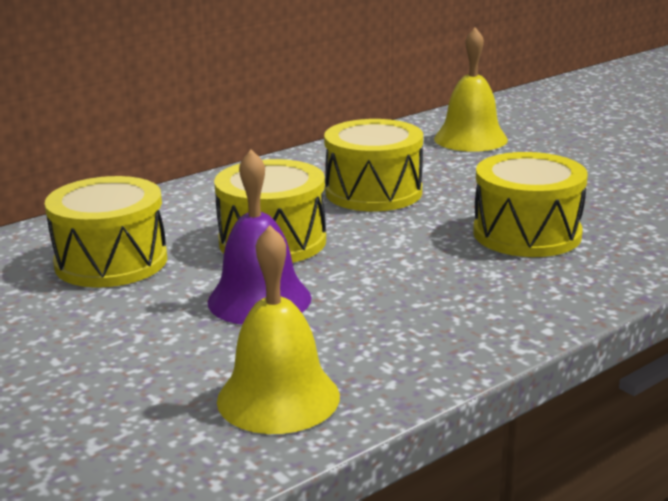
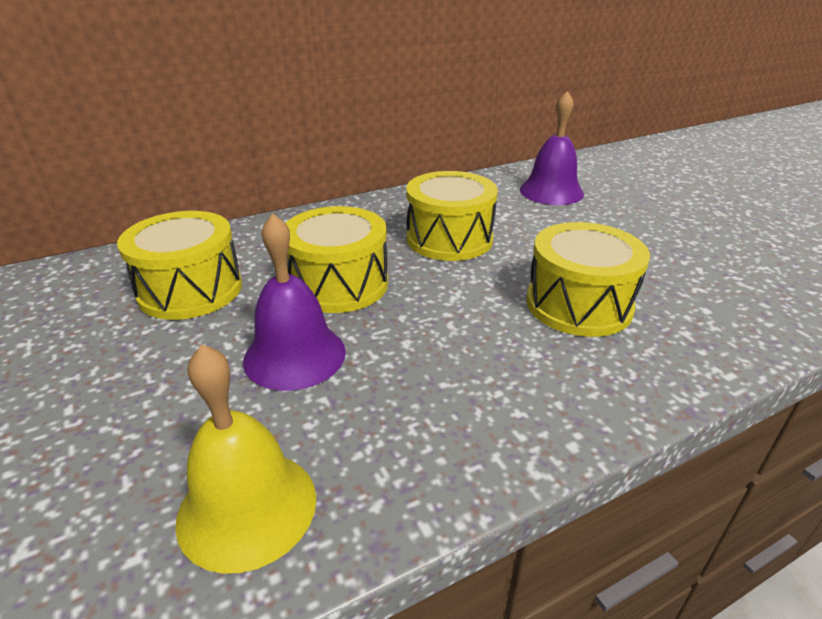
camera: 10 degrees right, 10 degrees up
(470, 139) = (551, 191): yellow bell -> purple bell

